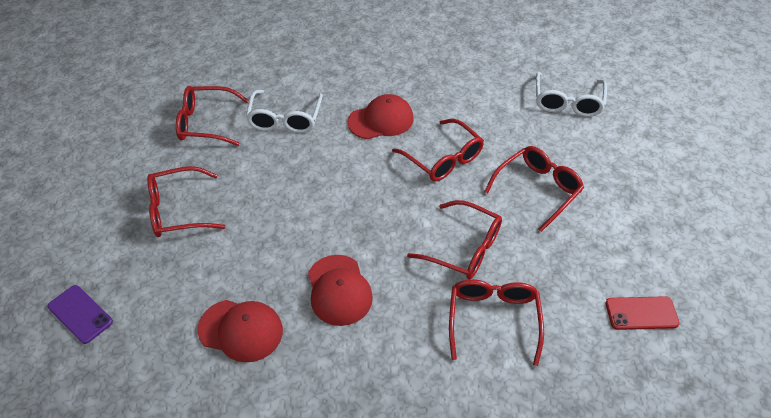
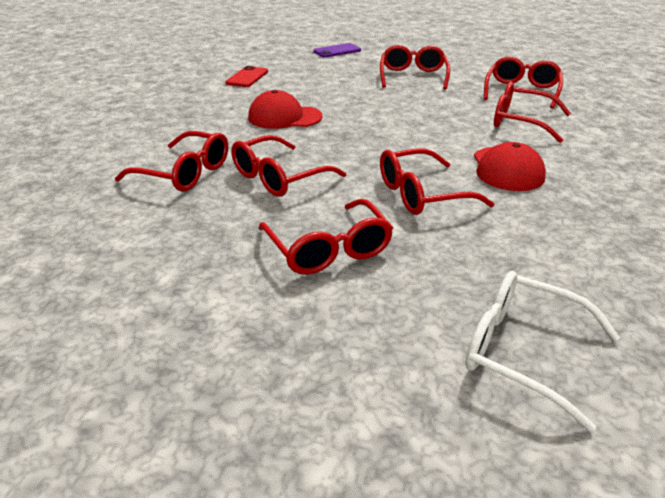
camera: 110 degrees right, 15 degrees down
(241, 330) = (281, 85): red cap -> none
(285, 119) = (521, 122): white glasses -> red glasses
(641, 313) = (84, 265): red phone -> red phone (247, 77)

